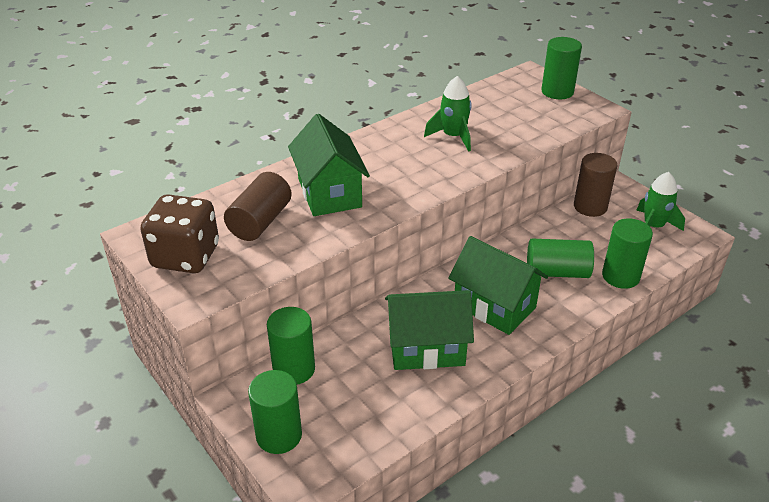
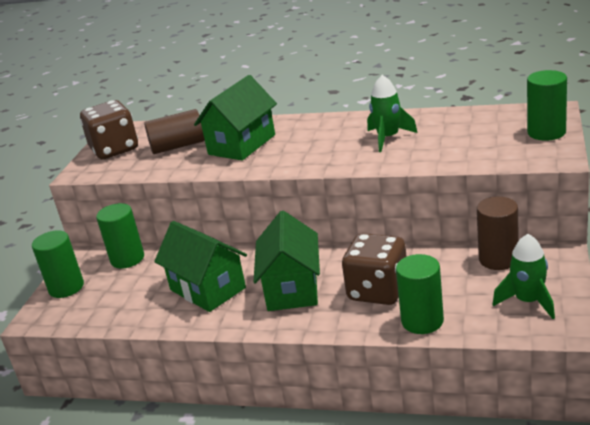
camera: 55 degrees right, 10 degrees down
(557, 272) = (378, 291): green cylinder -> brown dice

